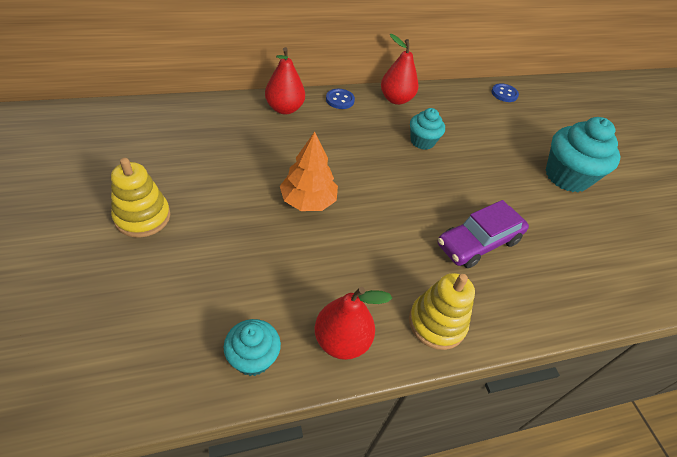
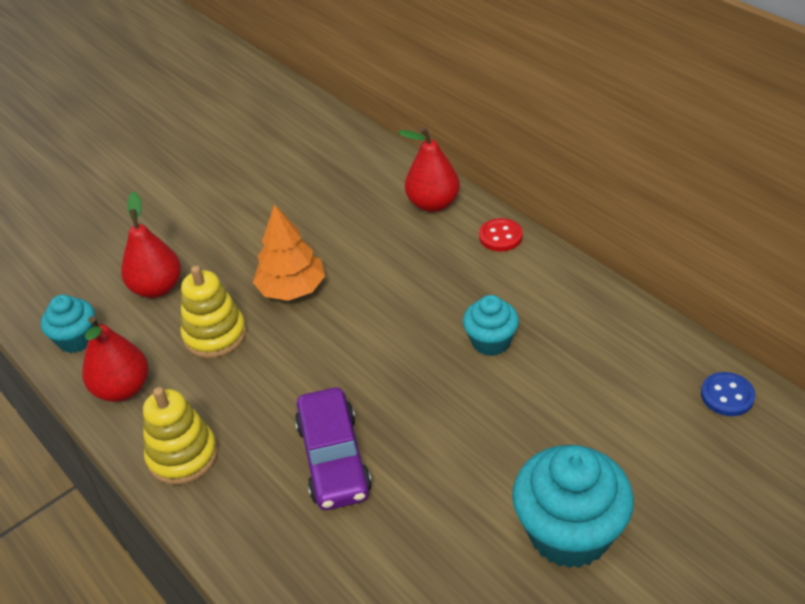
camera: 75 degrees right, 5 degrees down
(142, 217) = (190, 200): yellow stacking toy -> yellow stacking toy (215, 335)
(340, 100) = (500, 236): blue button -> red button
(396, 99) = (562, 283): red pear -> red pear (157, 288)
(478, 242) = (333, 458): purple car -> purple car turned 135 degrees counterclockwise

